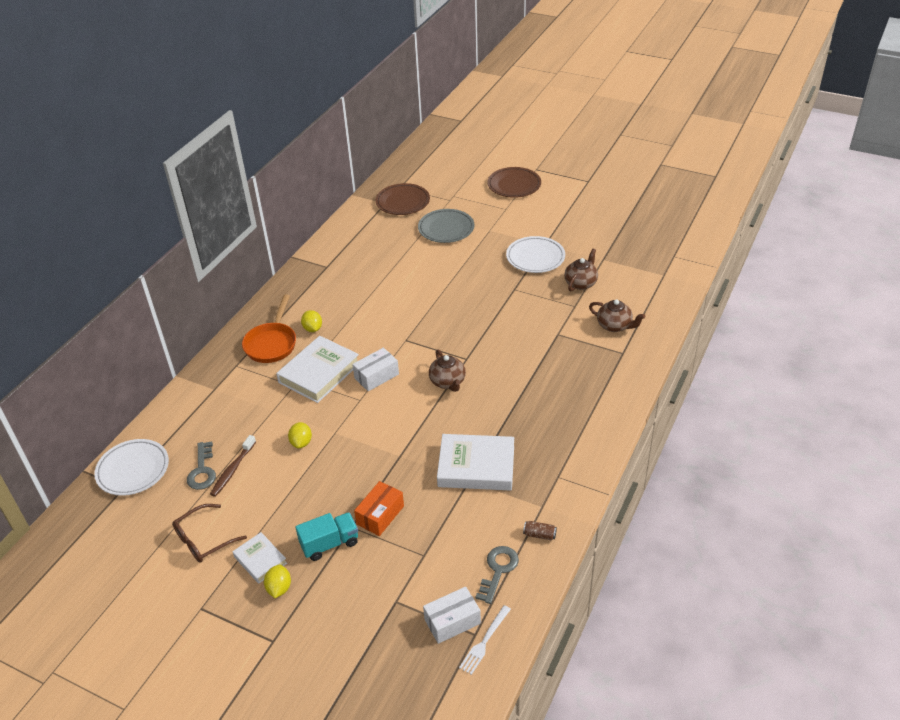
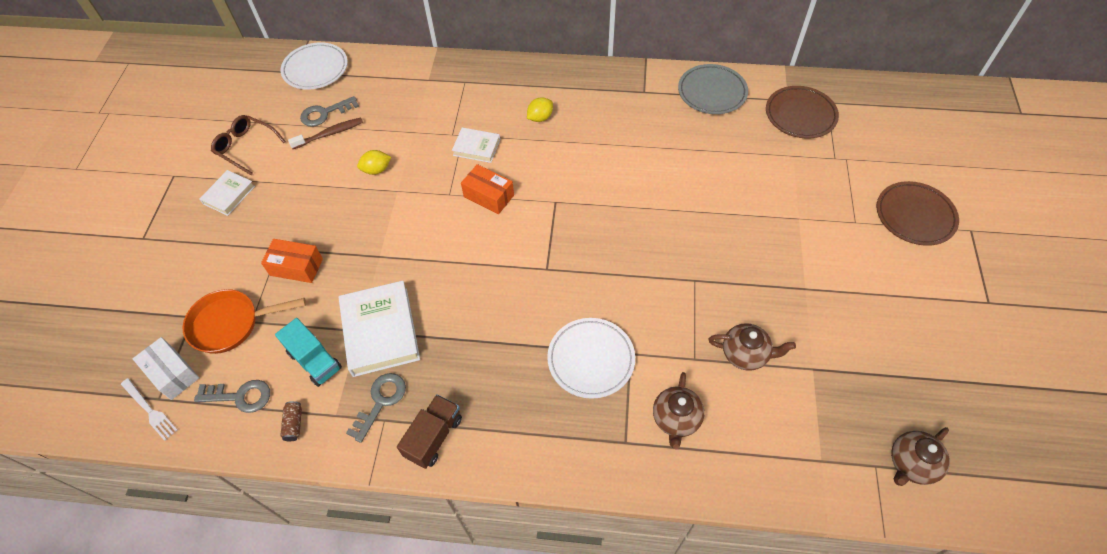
camera: 70 degrees right, 15 degrees up
(232, 470) = (330, 134): brown toothbrush -> brown toothbrush turned 150 degrees clockwise
(272, 343) = (505, 95): orange pan -> orange pan (231, 324)
(279, 588) = (199, 221): yellow lemon -> none
(319, 373) = (476, 147): white book -> white book, size x0.56
(329, 544) = (254, 239): turquoise truck -> turquoise truck (315, 361)
(376, 376) = (489, 196): white box -> orange box
(446, 229) = (774, 173): grey plate -> grey plate (712, 92)
(448, 382) = (502, 263): brown teapot -> brown teapot (911, 464)
(484, 642) = (150, 410): white fork -> white fork turned 150 degrees counterclockwise
(535, 257) = (771, 285): white plate -> white plate (591, 359)
(541, 476) = (380, 402): none -> grey key
(583, 450) = (434, 437): none -> brown truck

